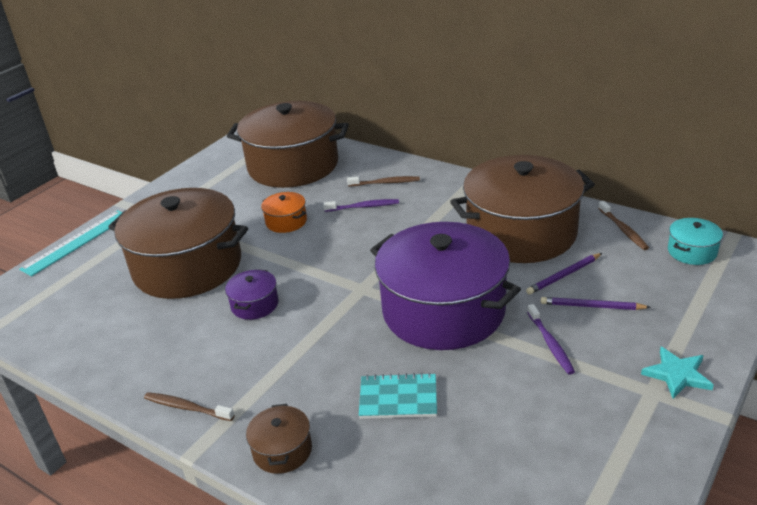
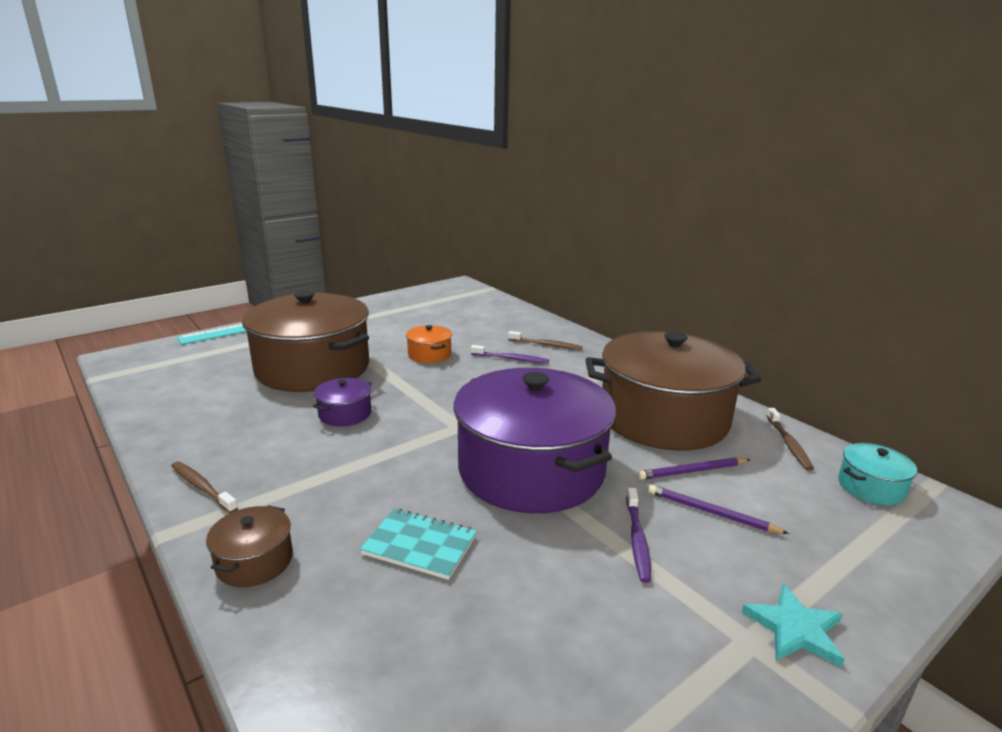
camera: 15 degrees right, 10 degrees down
(293, 165) = (469, 314): brown pot -> none

